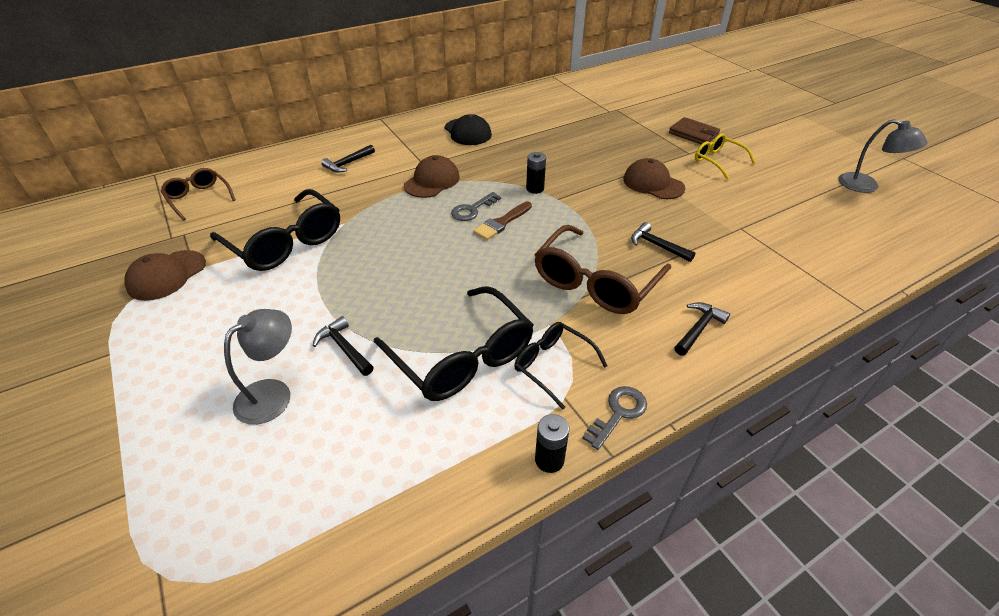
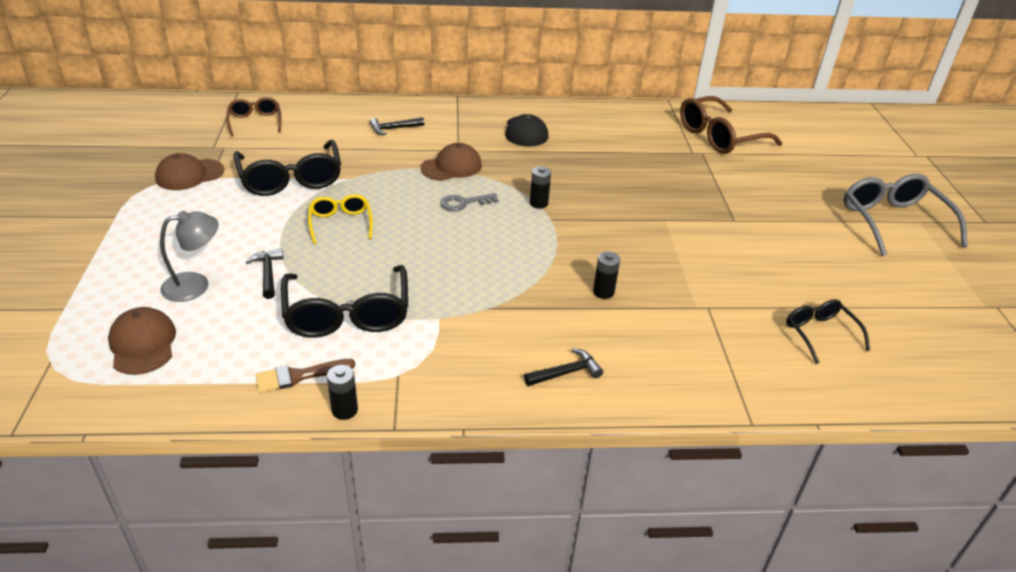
camera: 25 degrees right, 5 degrees down
(501, 223) = (479, 223): brown brush -> brown brush (299, 376)
(552, 365) = (411, 348): black glasses -> black glasses (819, 333)
(595, 282) = (512, 301): brown glasses -> brown glasses (719, 137)
(618, 413) = (429, 403): grey key -> none
(653, 183) = (661, 236): brown cap -> brown cap (143, 344)
(657, 245) = (603, 292): black hammer -> black battery
(693, 134) = (761, 203): brown wallet -> none
(717, 161) = (757, 237): yellow glasses -> yellow glasses (340, 223)
(785, 120) = (892, 221): none -> grey glasses
(866, 186) = (907, 318): grey lamp -> none

